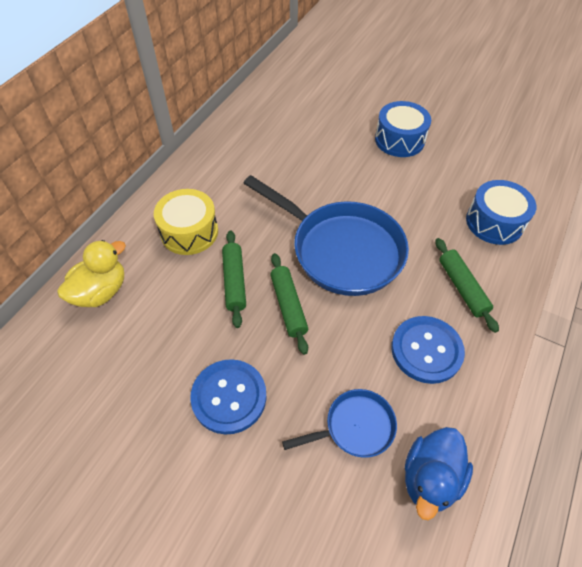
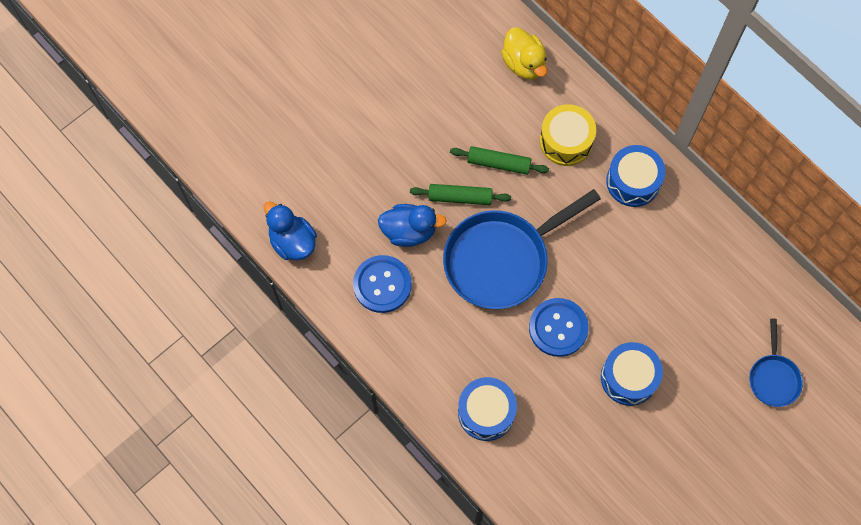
camera: 110 degrees right, 15 degrees up
(217, 174) = (633, 181): none -> blue drum
(229, 397) = (399, 133): blue button -> blue button (558, 328)
(350, 343) = (409, 231): none -> blue duck
(355, 427) = (344, 208): blue pan -> blue pan (773, 378)
(462, 288) = (427, 342): green rolling pin -> none

